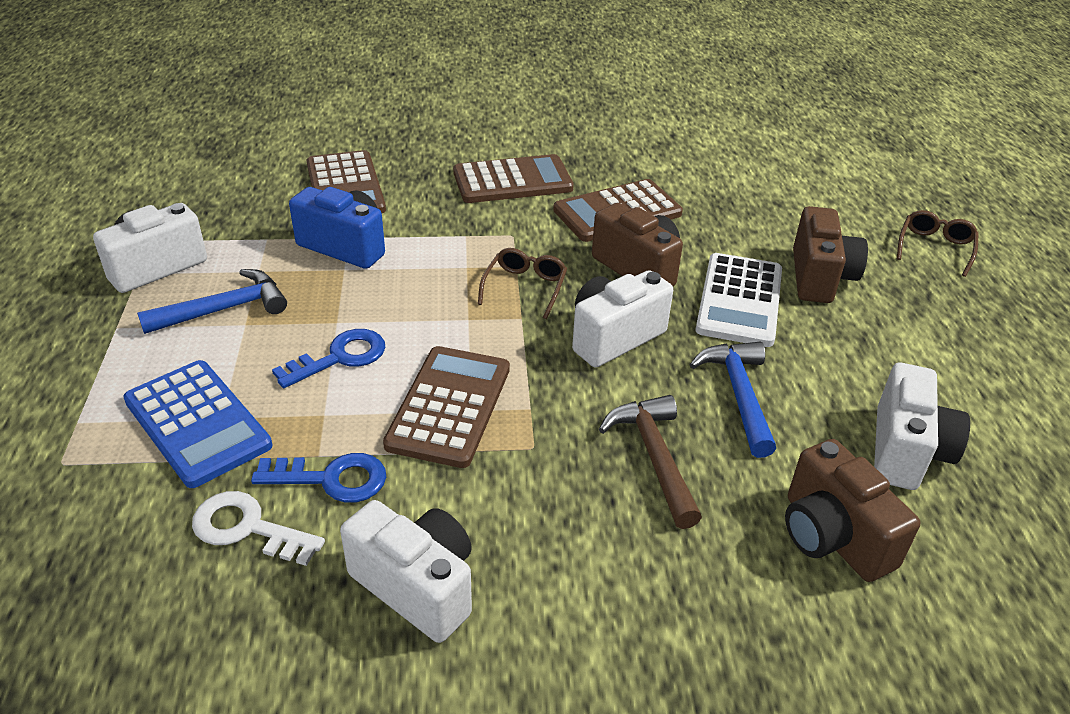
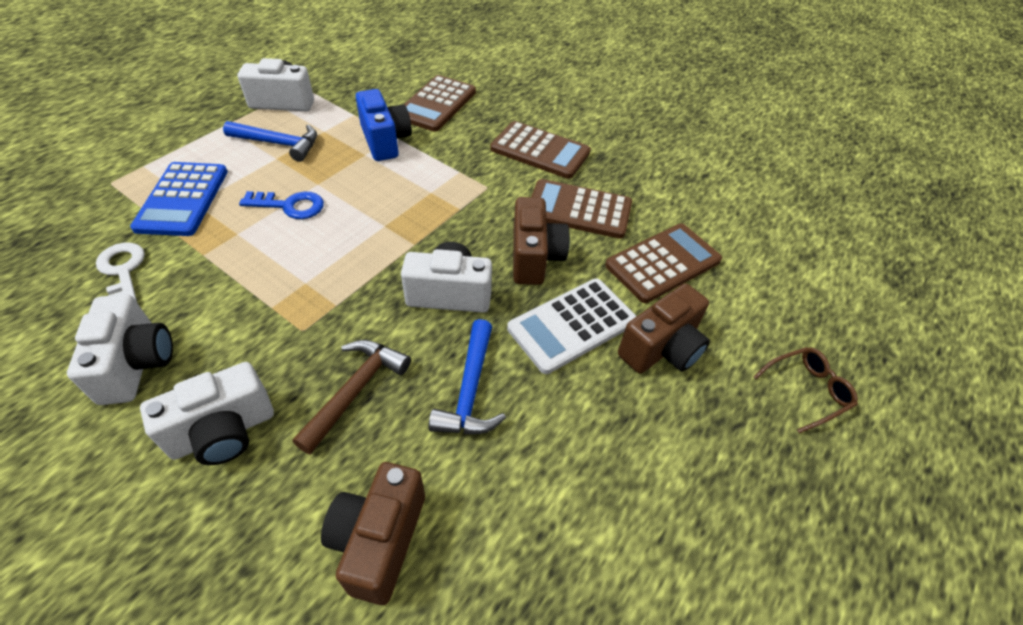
camera: 40 degrees right, 10 degrees up
(331, 479) = (189, 272): blue key -> none
(449, 406) = (298, 272): brown calculator -> brown calculator (663, 263)
(525, 287) = (445, 226): brown glasses -> none
(739, 394) = (470, 391): blue hammer -> blue hammer turned 150 degrees clockwise
(906, 451) = (525, 528): white camera -> white camera (223, 432)

